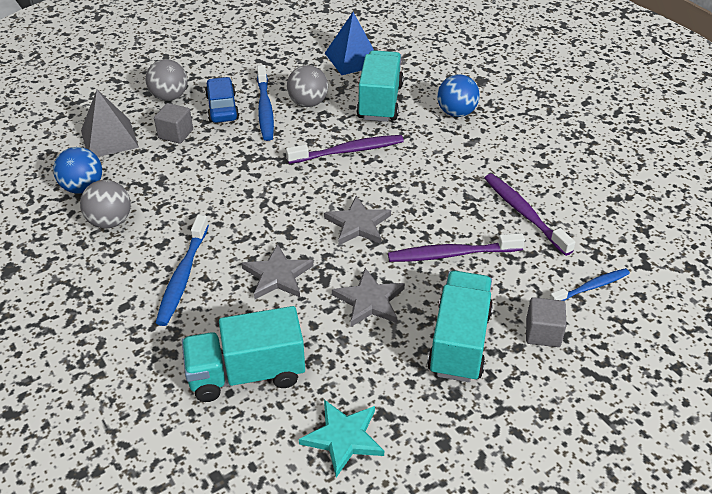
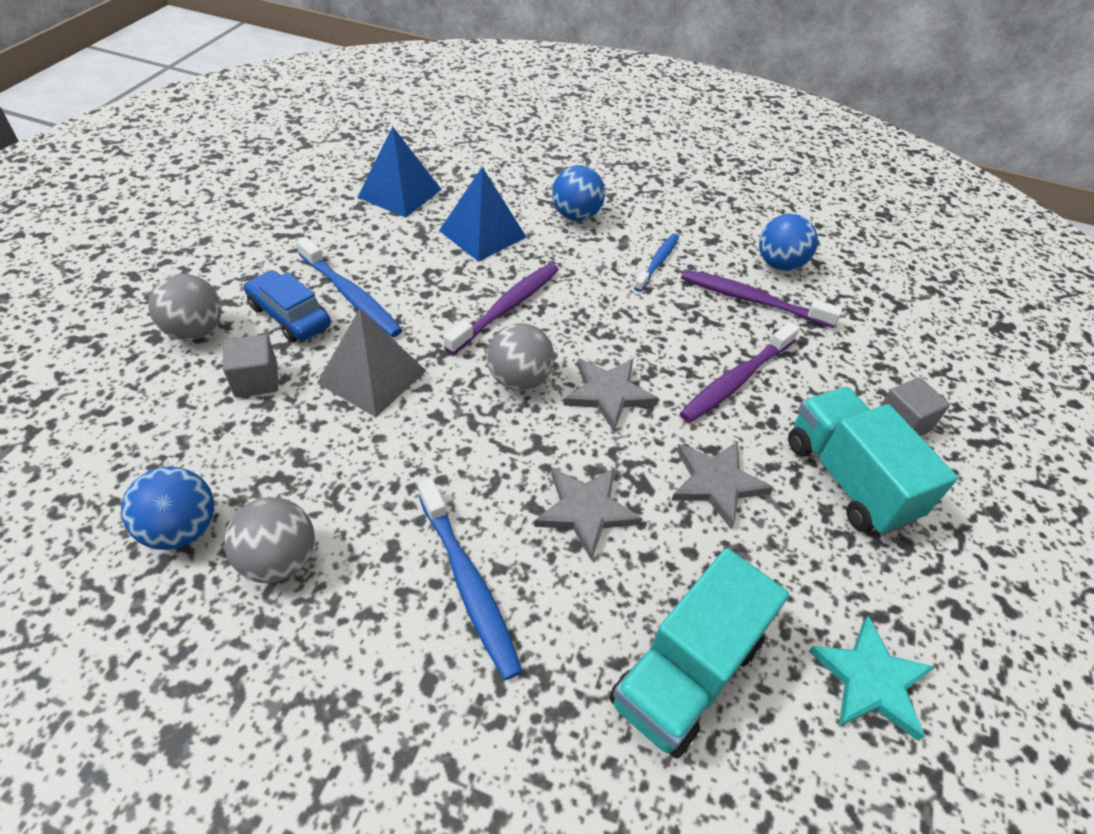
camera: 40 degrees left, 5 degrees up
(109, 138) = (155, 432): grey pyramid -> grey pyramid (372, 377)
(308, 103) = (399, 267): grey ball -> grey ball (519, 379)
(380, 102) = (483, 234): turquoise truck -> blue pyramid
(576, 200) = (779, 264): none -> blue ball
(591, 287) = (885, 350): blue toothbrush -> blue toothbrush (657, 262)

